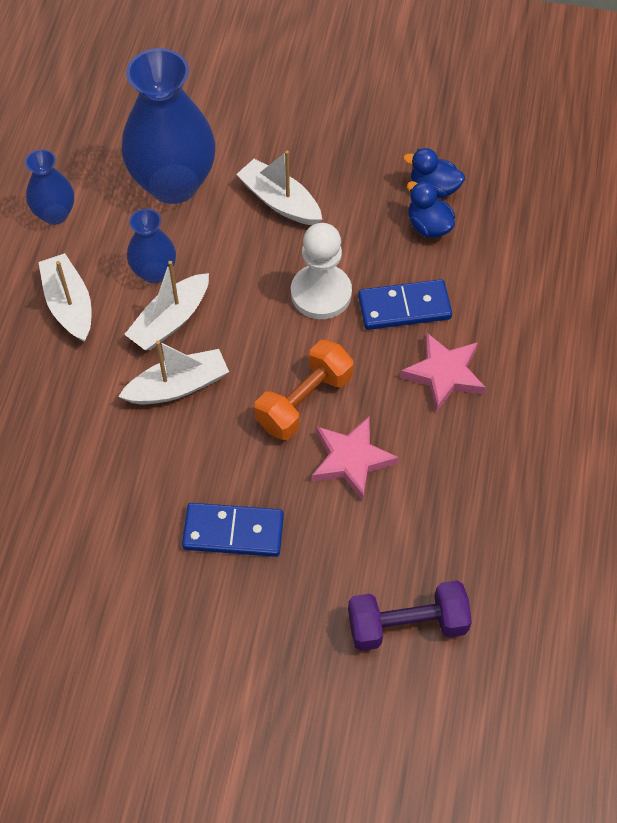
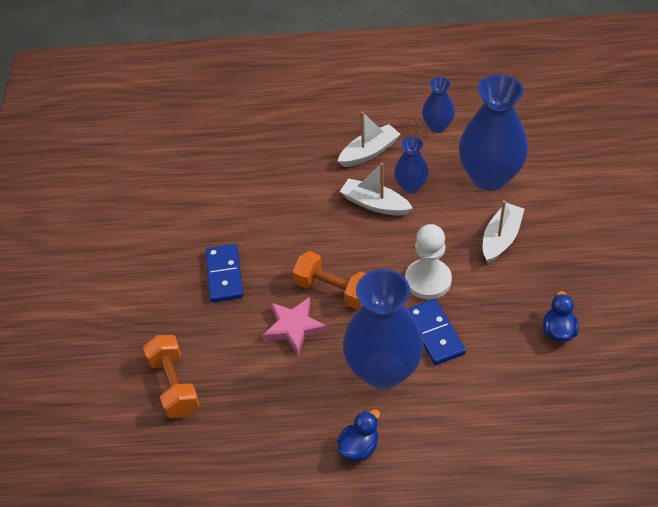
camera: 80 degrees right, 10 degrees down
(178, 386) = (325, 221): white boat -> none
(407, 625) = (174, 385): purple dumbbell -> orange dumbbell
(428, 226) = (518, 335): blue duck -> blue duck (359, 447)
(444, 374) = (383, 370): pink star -> blue vase

